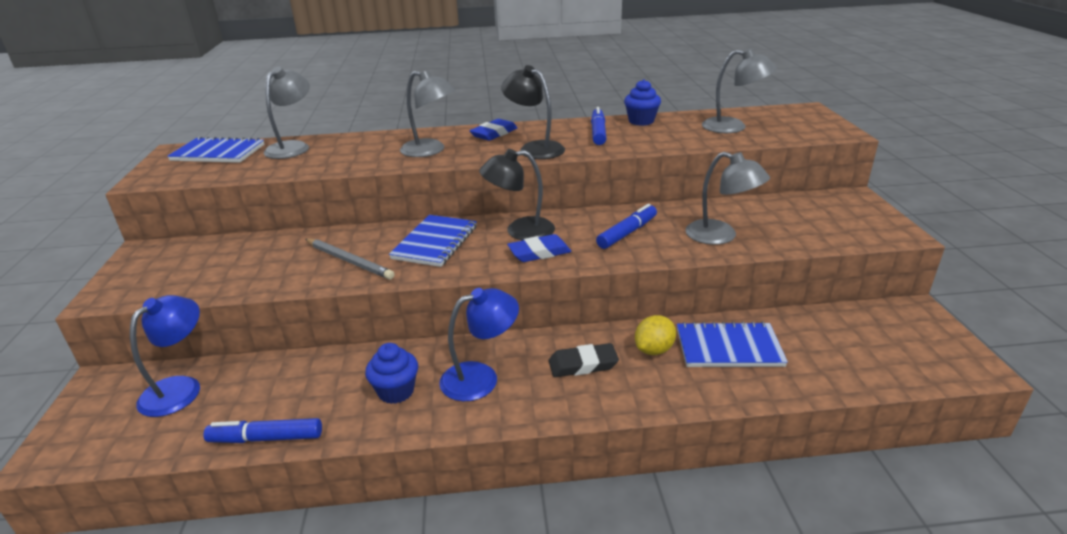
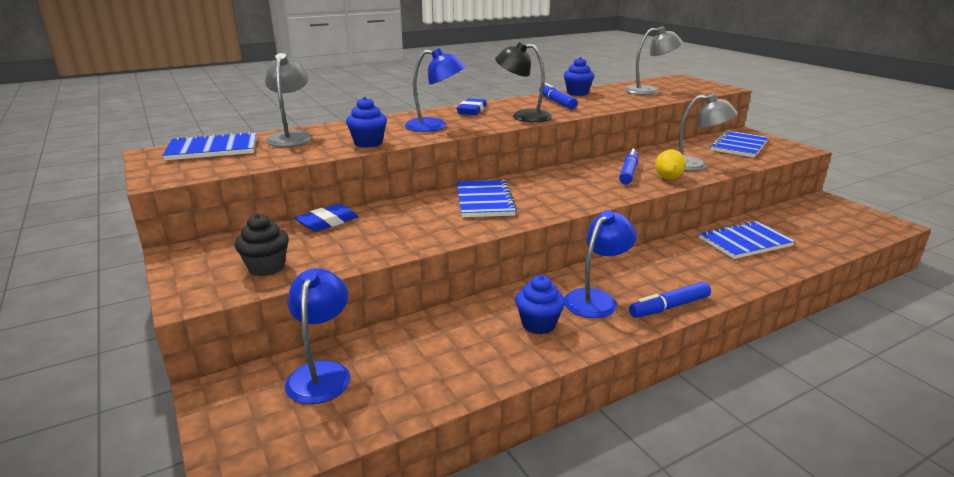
camera: 25 degrees left, 5 degrees down
(182, 279) = (266, 267): none -> black cupcake
(266, 438) = (464, 387): blue marker -> blue marker (669, 307)
(344, 164) = (368, 143): none -> blue cupcake
(349, 261) = (424, 225): grey pencil -> none
(430, 151) = (435, 126): grey lamp -> blue lamp
(520, 231) = (544, 183): black lamp -> none
(539, 252) = (580, 194): blue eraser -> blue eraser (328, 222)
(583, 364) = (661, 273): black eraser -> none
(654, 350) = (699, 253): yellow lemon -> yellow lemon (668, 178)
(817, 216) = (739, 146): none -> blue notebook

